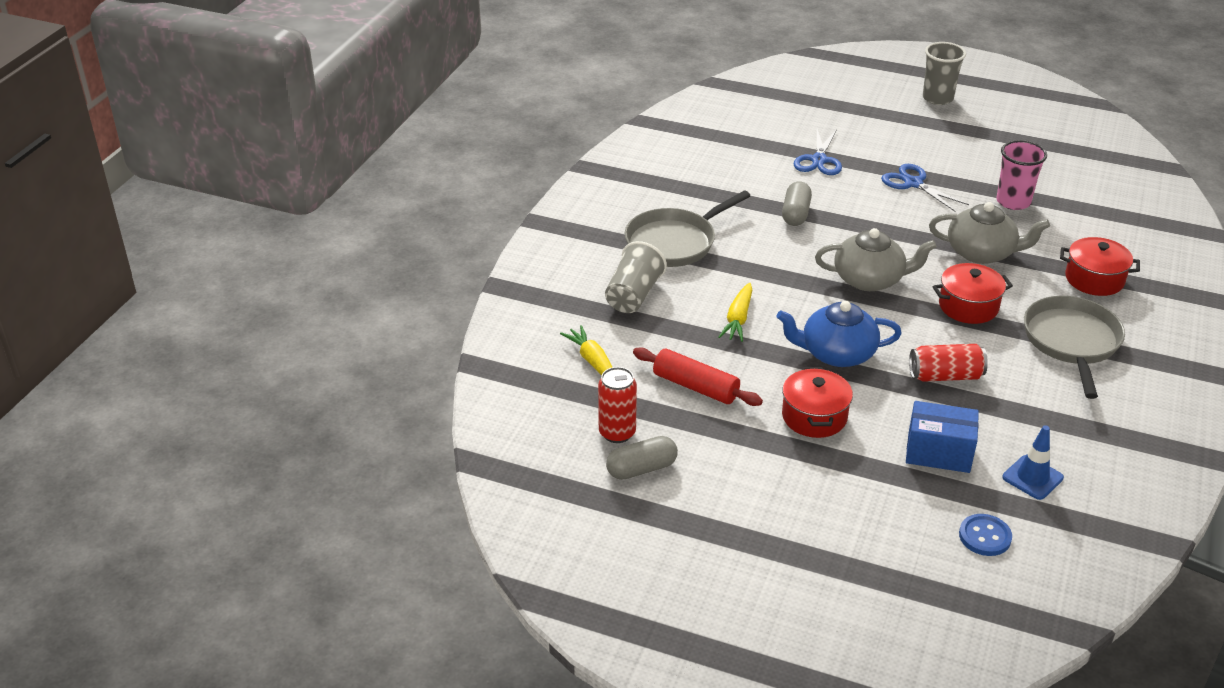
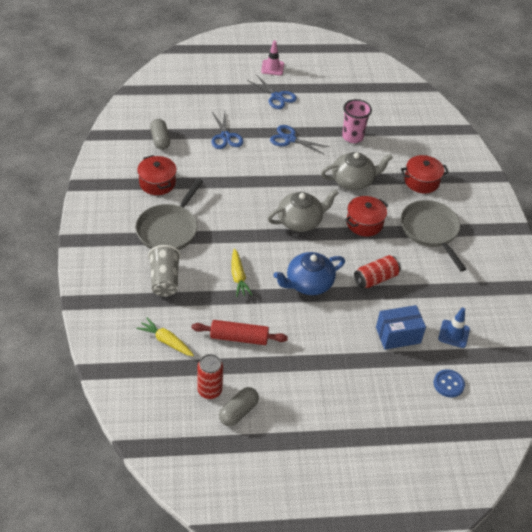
camera: 30 degrees left, 10 degrees up
(795, 214) = (232, 184): grey capsule -> grey capsule (160, 140)
(814, 416) = (318, 335): red pot -> red pot (157, 183)
(923, 132) = (277, 97): none -> blue scissors
(937, 98) = (272, 68): grey cup -> pink traffic cone

